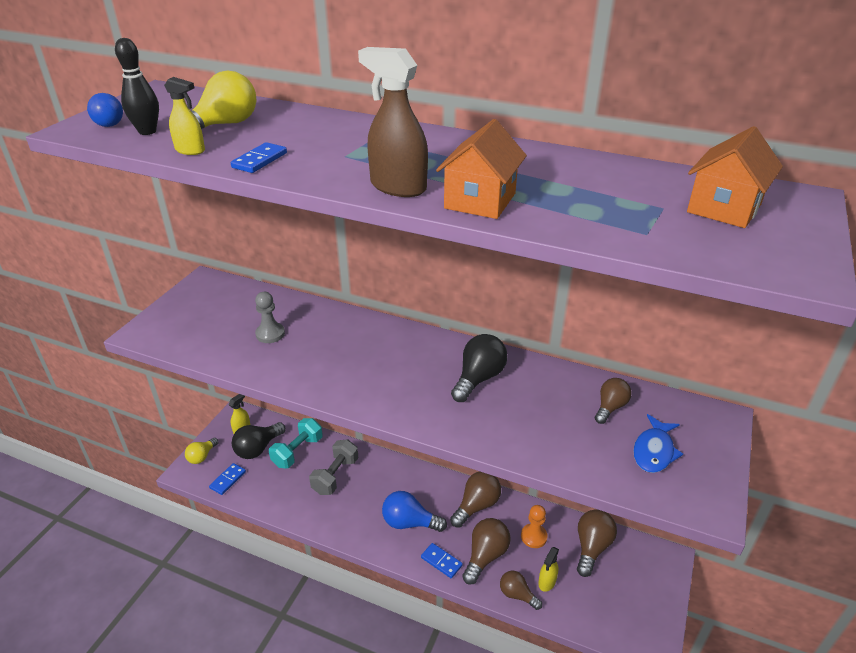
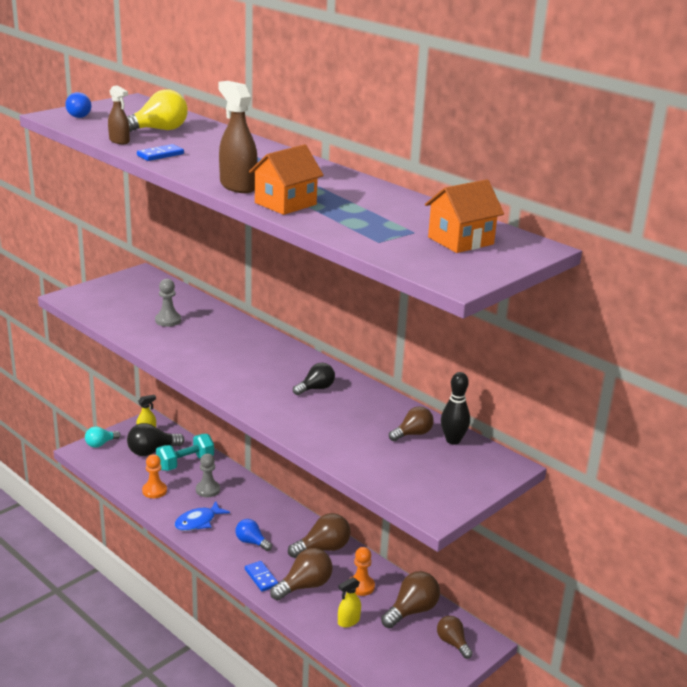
camera: 20 degrees right, 10 degrees down
(147, 131) = (101, 125): black bowling pin -> black bowling pin (453, 440)
(190, 150) = (119, 141): yellow spray bottle -> brown spray bottle
(202, 456) = (100, 444): yellow light bulb -> turquoise light bulb
(228, 480) = (112, 467): blue domino -> none
(285, 495) = (154, 491): none -> orange pawn
(335, 476) = (207, 490): grey dumbbell -> grey pawn
(409, 522) = (251, 542): blue light bulb -> blue light bulb, size x0.65
(478, 378) = (316, 388): black light bulb -> black light bulb, size x0.65
(517, 595) = (314, 621): brown light bulb -> brown light bulb (452, 643)
(654, 451) = (422, 469): blue fish -> blue fish (198, 521)

